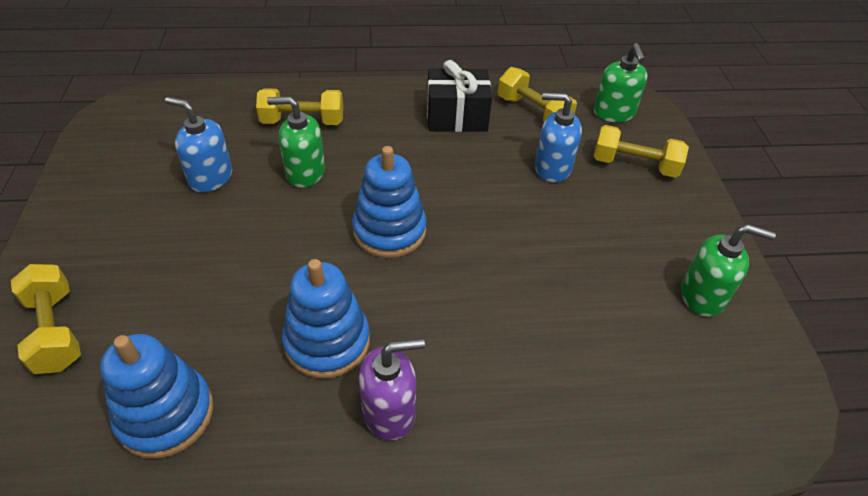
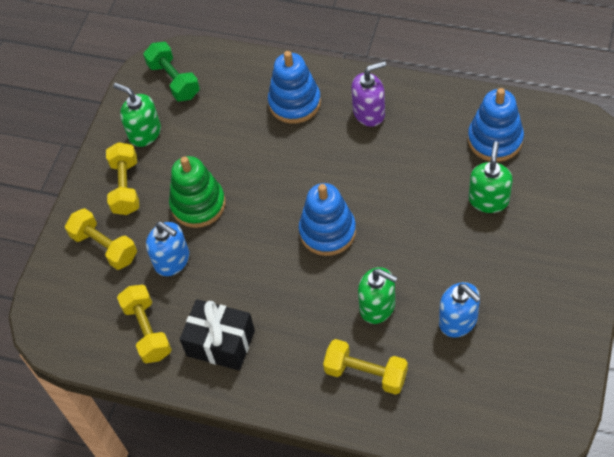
camera: 150 degrees left, 10 degrees up
(55, 331) = (567, 207): yellow dumbbell -> yellow dumbbell (126, 187)
(327, 342) = (394, 159): blue stacking toy -> blue stacking toy (294, 103)
(389, 412) = (369, 113): purple soap dispenser -> purple soap dispenser turned 150 degrees clockwise
(564, 226) = (198, 204): none -> green stacking toy
(614, 113) = (76, 310): green soap dispenser -> green soap dispenser (488, 200)
(732, 389) = (174, 80): none -> green dumbbell

